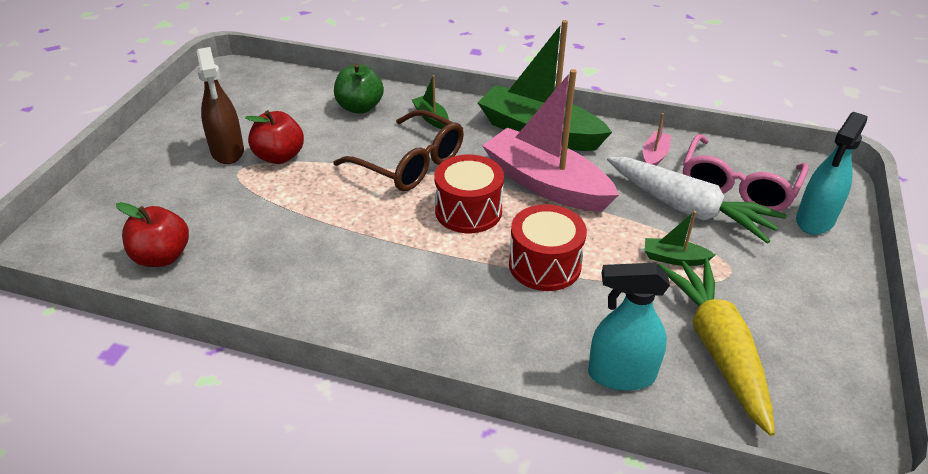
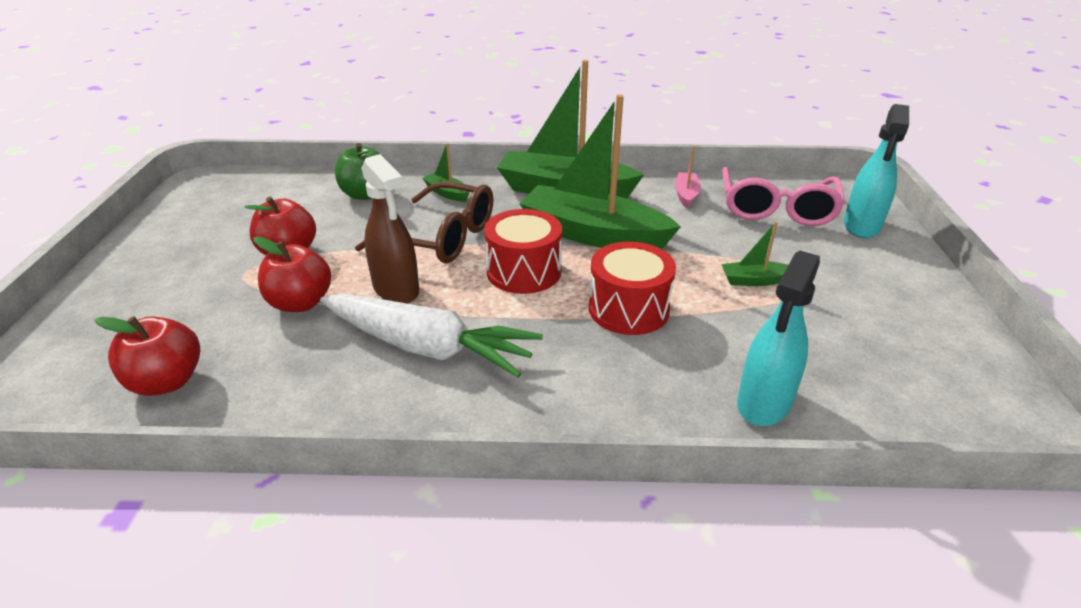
camera: 15 degrees left, 5 degrees down
(227, 151) = (223, 256): brown spray bottle -> brown spray bottle (396, 289)
(276, 207) = (300, 303): none -> red apple
(546, 184) = (593, 234): pink boat -> green boat
(621, 375) = (763, 403): turquoise spray bottle -> turquoise spray bottle turned 45 degrees counterclockwise
(688, 209) = (743, 235): white carrot -> white carrot (428, 347)
(717, 348) = (844, 356): yellow carrot -> none

